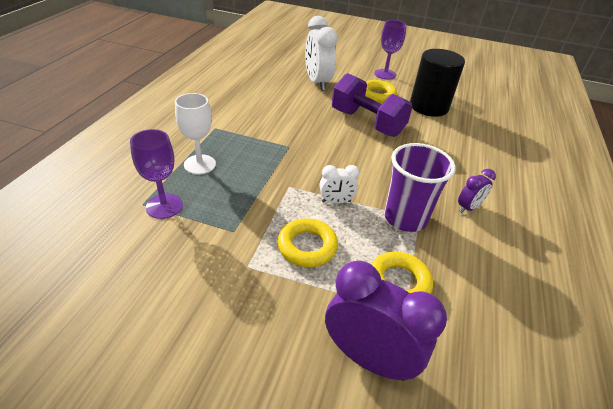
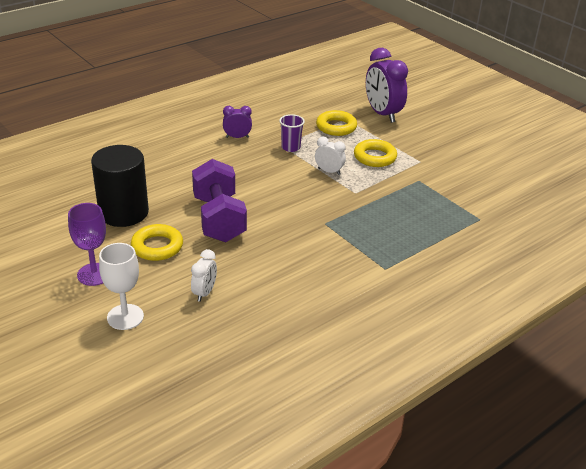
camera: 145 degrees left, 5 degrees down
(164, 206) = (463, 211): purple goblet -> none
(200, 164) = (420, 234): white goblet -> white goblet (125, 317)
(317, 82) = (204, 293): white clock -> white clock, size x0.51
(405, 218) = (290, 147): purple cup -> purple cup, size x0.56

